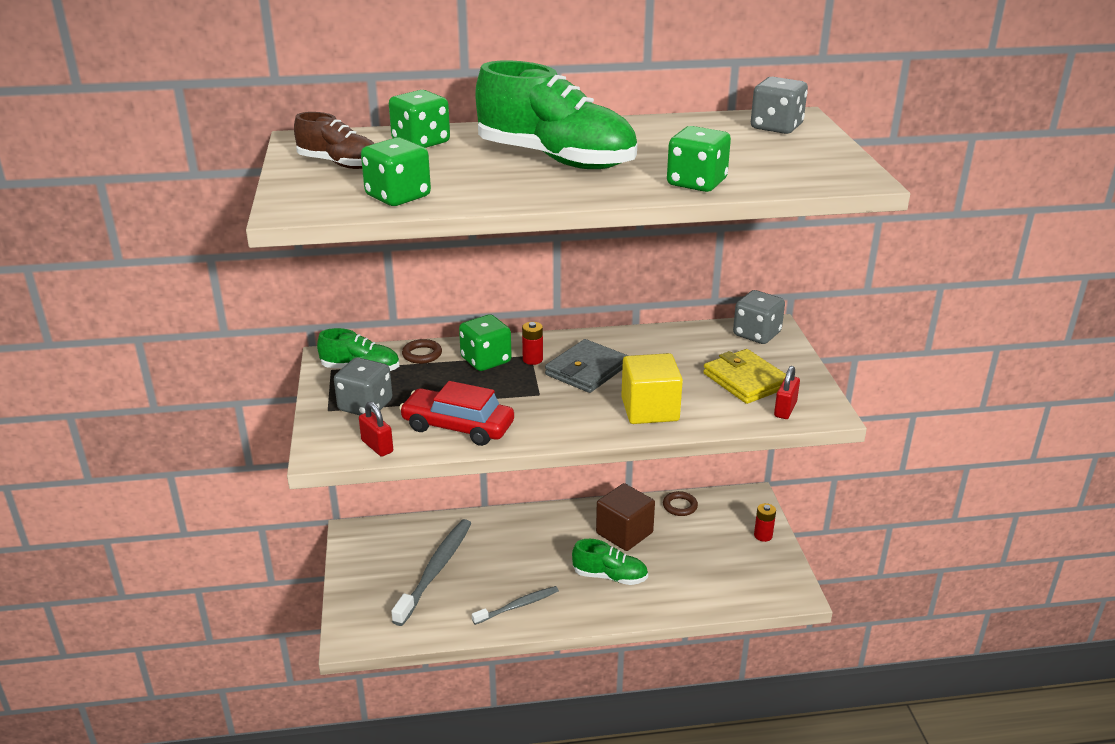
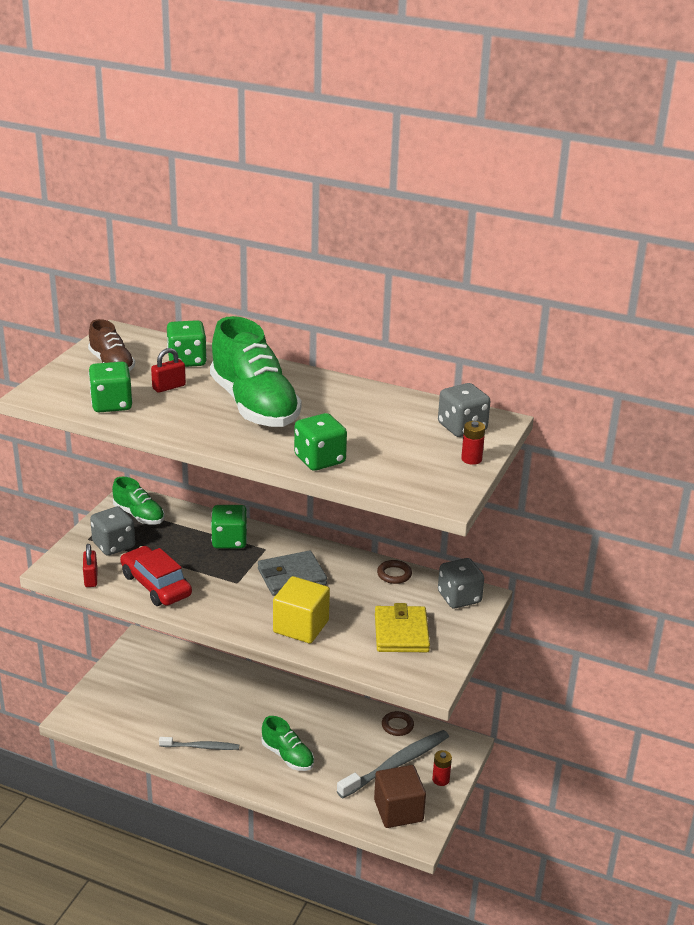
camera: 30 degrees right, 0 degrees up
(422, 354) = (191, 519): brown ring -> brown ring (394, 574)
(436, 570) = (169, 694): grey toothbrush -> grey toothbrush (397, 764)
(532, 359) = (263, 553): red battery -> red battery (471, 459)
(624, 533) = (332, 728): brown cube -> brown cube (398, 810)
(785, 409) = (402, 668): red padlock -> red padlock (169, 387)

